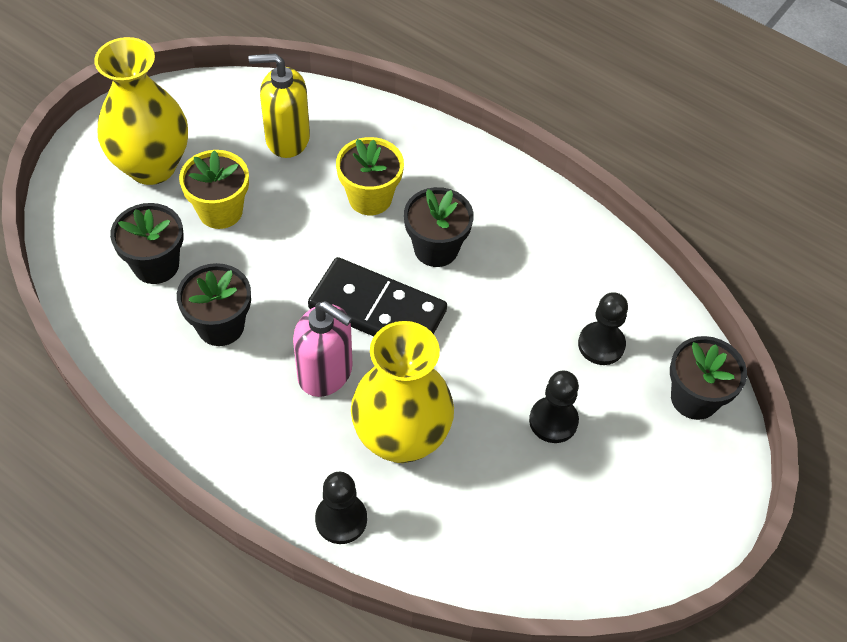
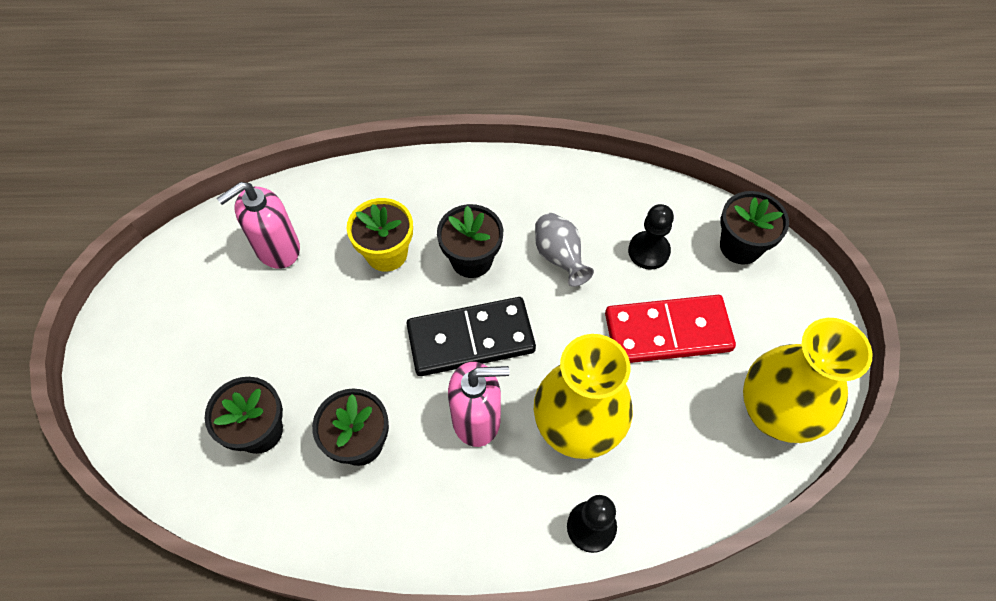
camera: 35 degrees left, 5 degrees up
(152, 166) = (180, 348): yellow vase -> yellow vase (775, 413)
(220, 211) = (274, 346): yellow flower pot -> none
(287, 139) = (277, 249): yellow soap dispenser -> pink soap dispenser
(514, 296) = (559, 257): none -> grey vase
(553, 421) = (667, 332): black pawn -> red domino

